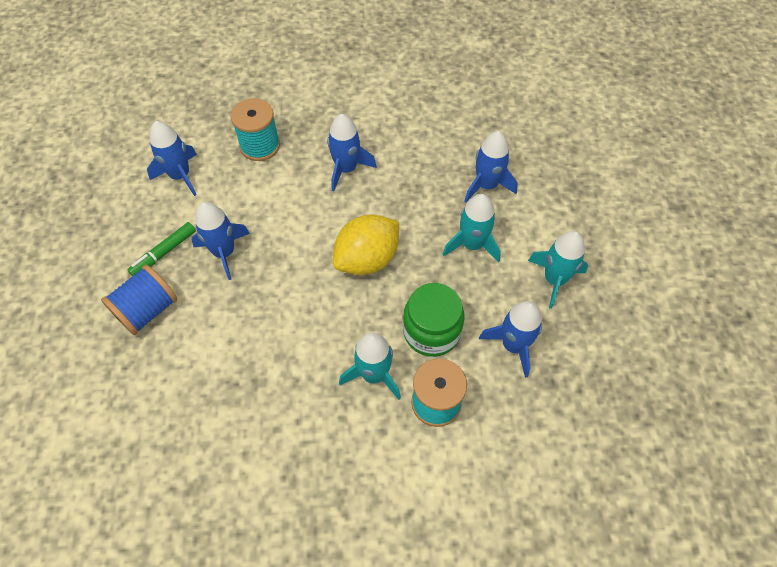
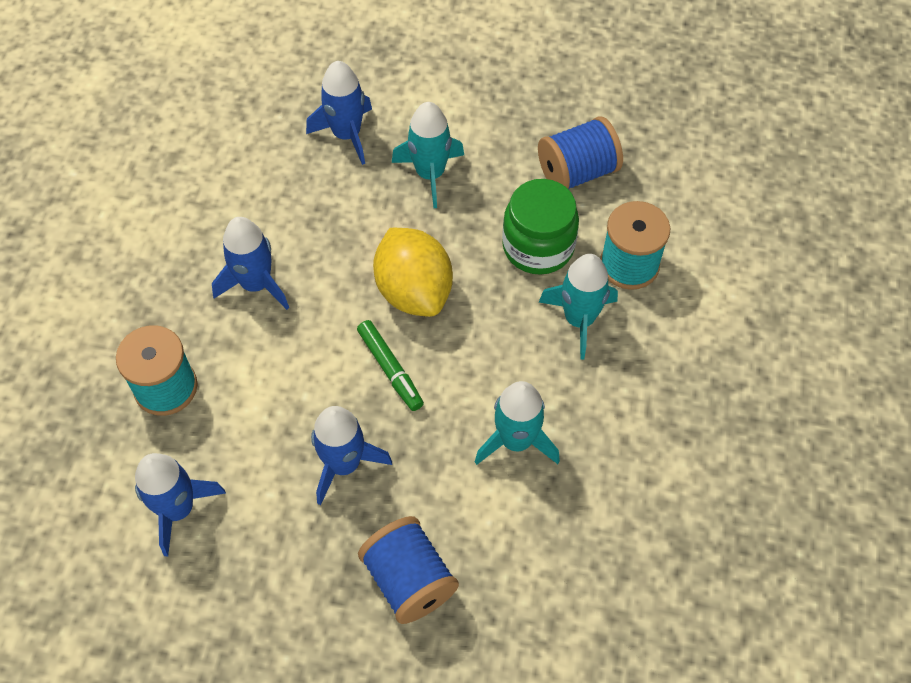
camera: 75 degrees left, 0 degrees up
(164, 252) = (316, 547): green marker -> green marker (390, 369)
(513, 345) = (577, 172): blue rocket -> blue spool
(554, 279) = (504, 109): turquoise rocket -> turquoise rocket (516, 441)

